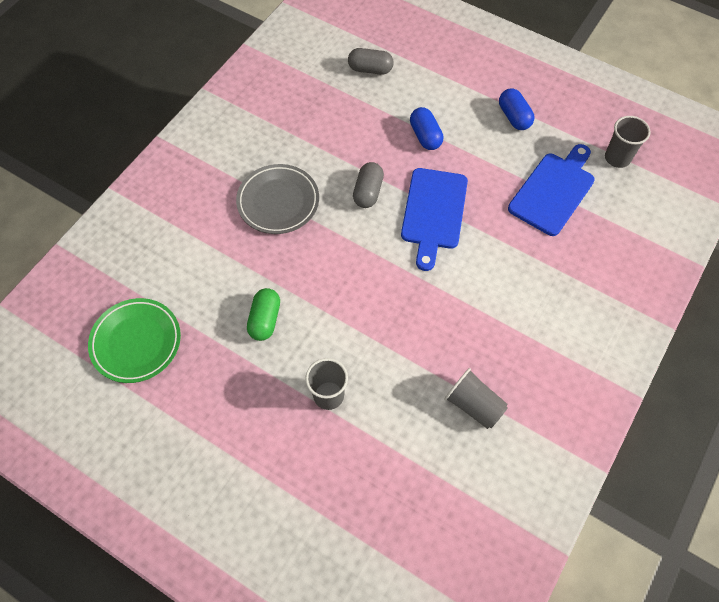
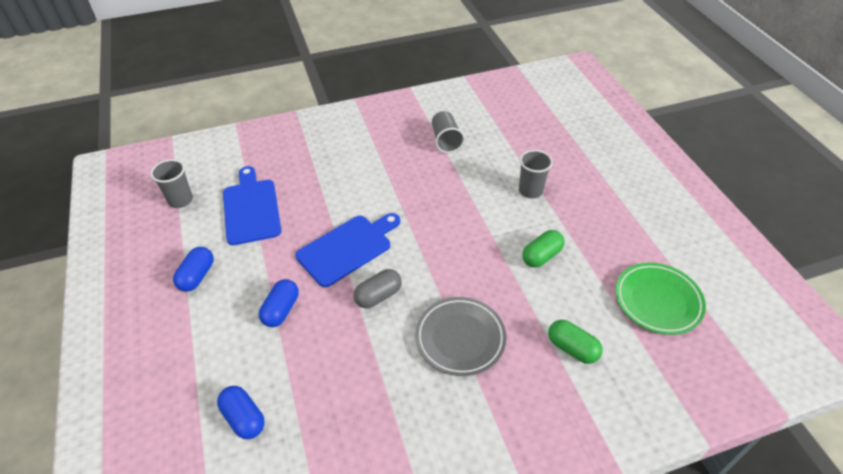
camera: 140 degrees left, 15 degrees down
(188, 250) = (572, 348): none -> green capsule
(370, 69) = (244, 418): grey capsule -> blue capsule
(553, 191) = (251, 208): blue cutting board -> blue cutting board turned 90 degrees clockwise

